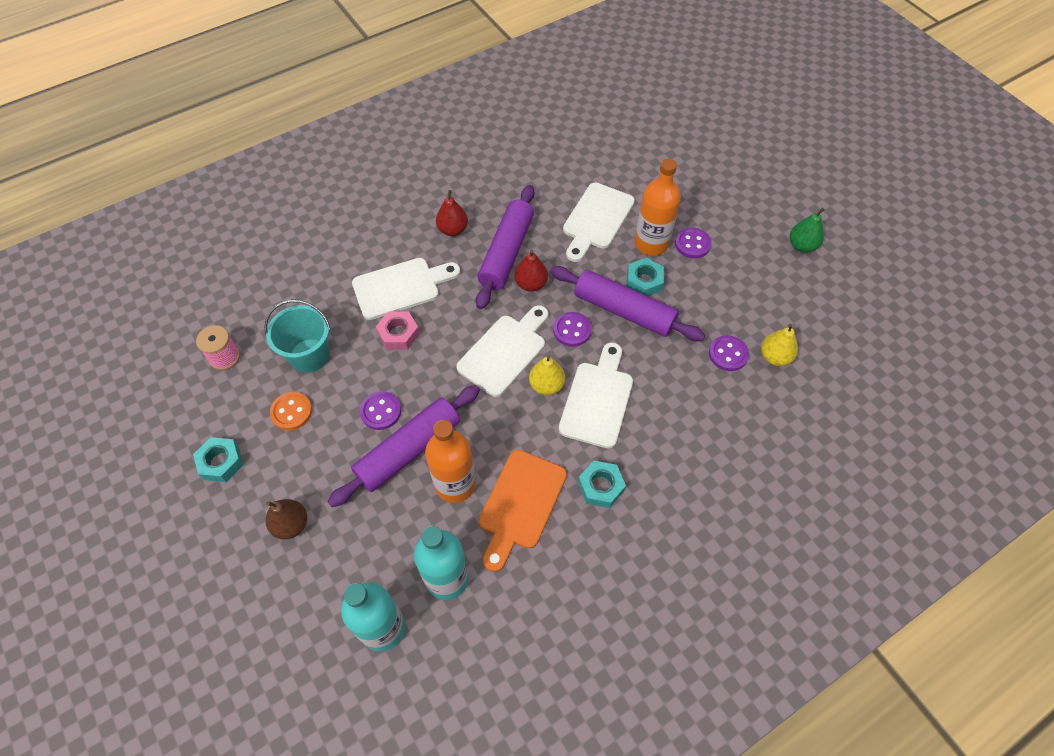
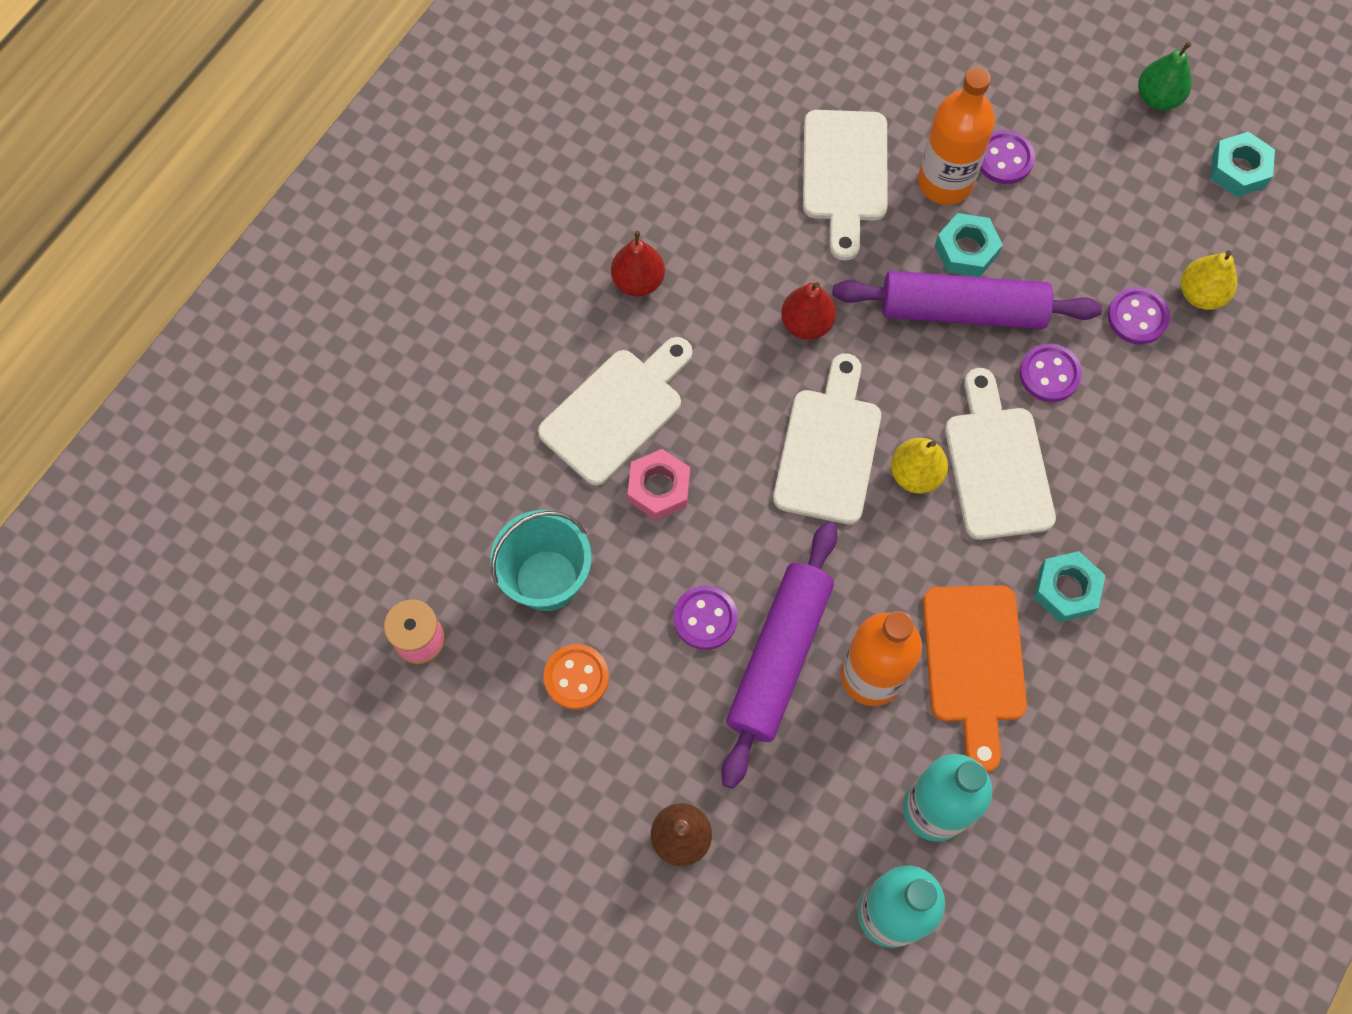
camera: 25 degrees left, 10 degrees up
(221, 462) = (522, 798): turquoise nut -> turquoise nut (1238, 170)
(506, 253) = (741, 287): purple rolling pin -> none
(572, 330) = (905, 373): purple button -> purple button (1049, 374)

